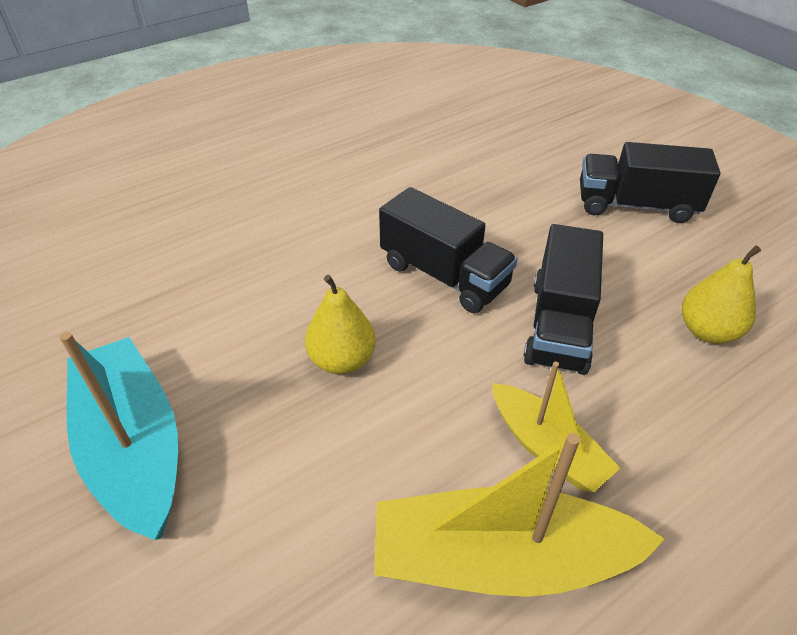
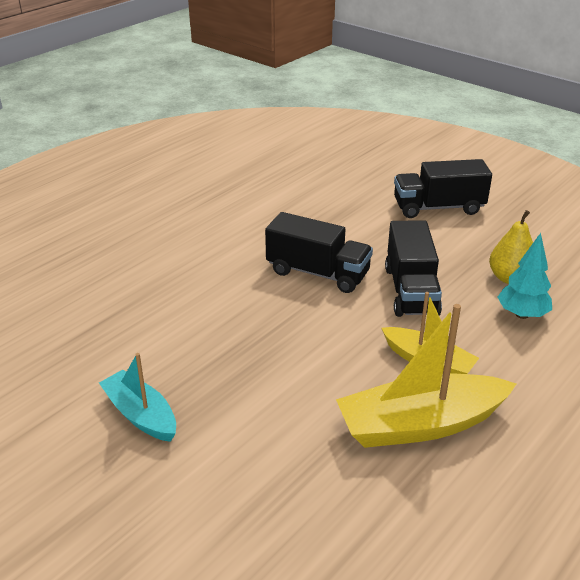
camera: 15 degrees left, 10 degrees down
(134, 447) = (141, 415): turquoise boat -> turquoise boat, size x0.61
(342, 360) = (267, 337): yellow pear -> none
(710, 395) = (522, 314): none -> turquoise tree

